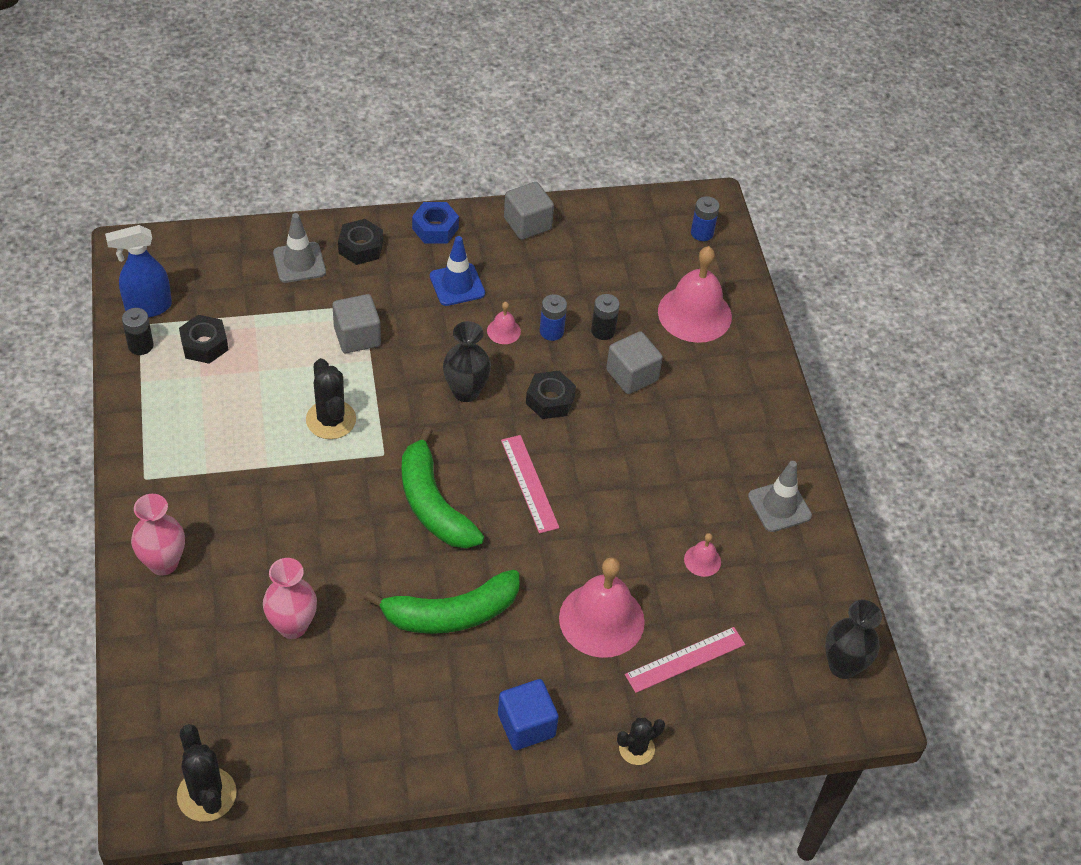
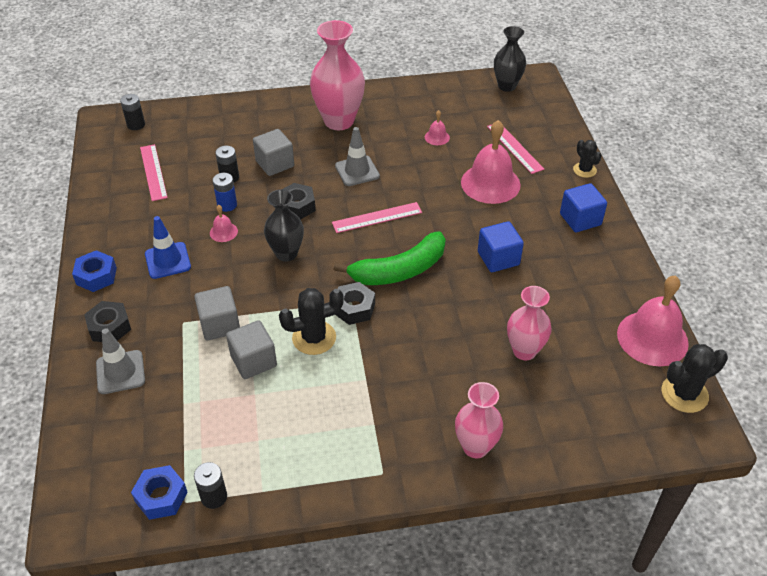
camera: 85 degrees left, 5 degrees down
(148, 307) = (161, 496): blue spray bottle -> blue nut
(204, 345) = (218, 440): black nut -> black nut (354, 308)
(451, 614) = (498, 258): green banana -> blue cube
(527, 223) = (104, 218): grey cube -> grey cube (253, 361)
(610, 258) = (153, 172): none -> pink ruler
(694, 314) = (218, 131): pink bell -> pink bell (652, 338)
(702, 233) = (136, 125): blue battery -> black battery
(729, 444) = (339, 121): none -> pink vase
(779, 506) = (390, 103): grey traffic cone -> grey traffic cone (357, 171)

